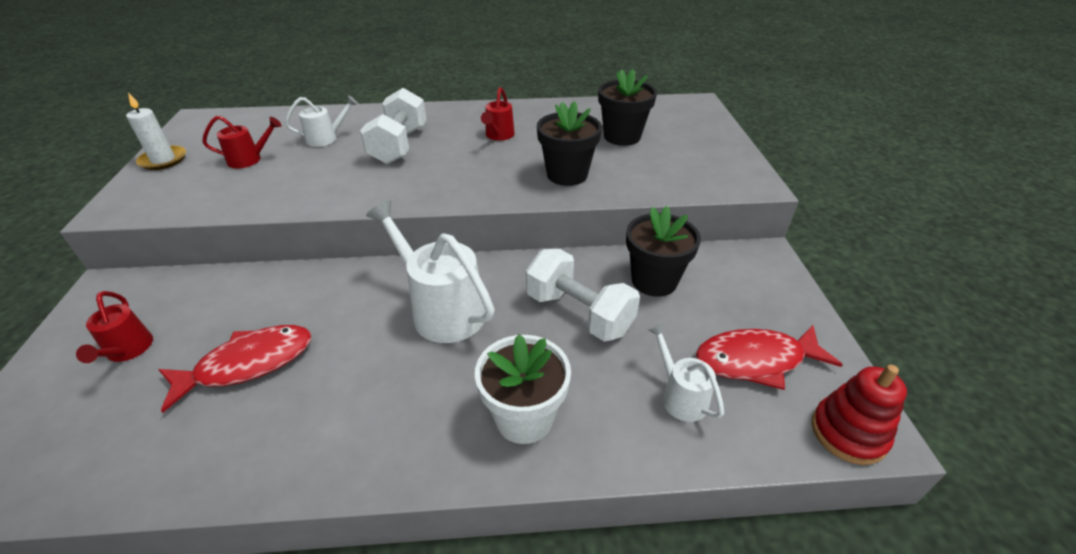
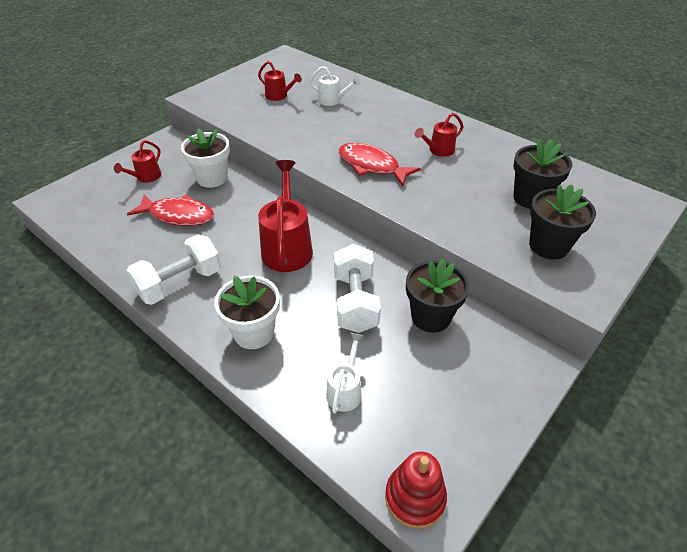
camera: 45 degrees right, 5 degrees up
(163, 160) = (241, 76): white candle -> none
(244, 296) = (212, 178): none -> white flower pot
(399, 145) = (366, 126): white dumbbell -> white dumbbell (180, 283)
(441, 309) = (287, 246): white watering can -> red watering can
(567, 175) = (444, 204): black flower pot -> black flower pot (548, 246)
(755, 360) = (422, 412): red fish -> red fish (371, 166)

